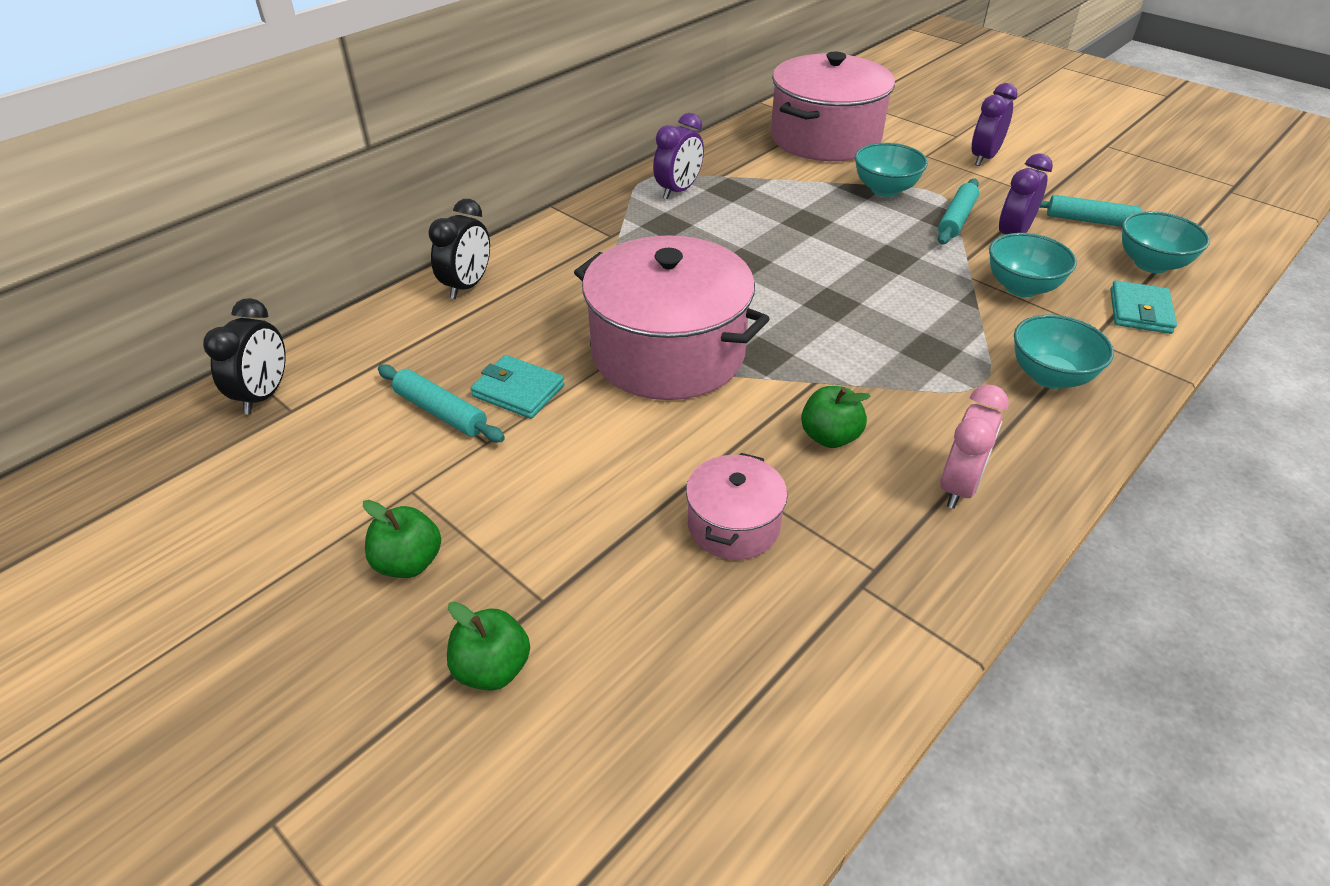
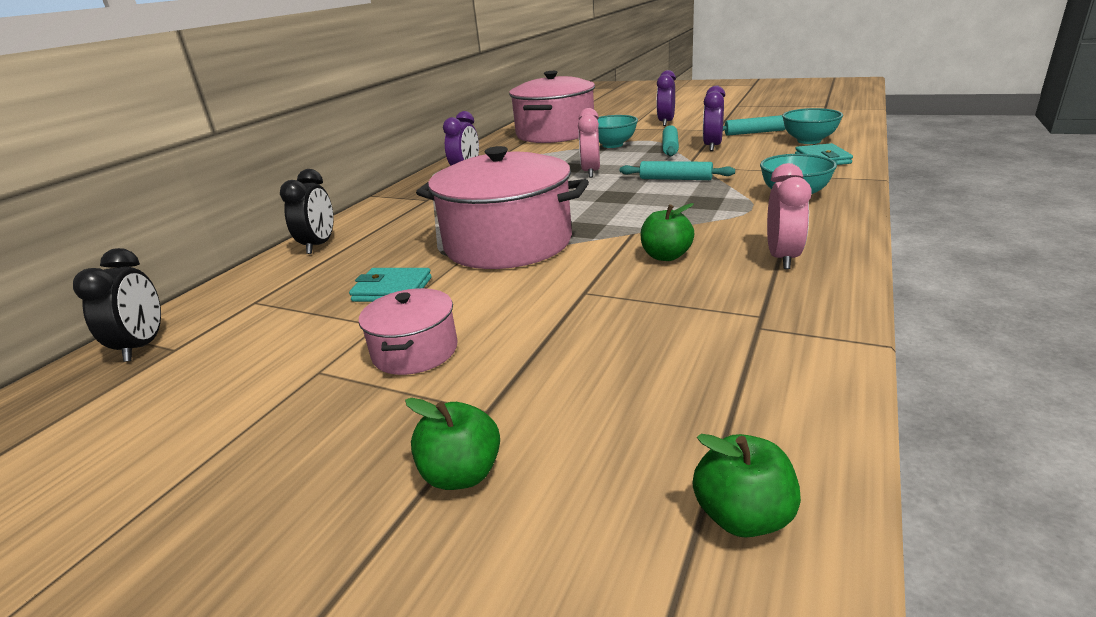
camera: 15 degrees left, 15 degrees down
(409, 562) = (336, 420): green apple -> green apple (743, 516)
(441, 412) = (326, 317): turquoise rolling pin -> turquoise rolling pin (675, 179)
(733, 525) = (627, 319): pink pot -> pink pot (415, 351)
(827, 243) = (591, 172): none -> pink clock
(1021, 287) = (738, 165): turquoise bowl -> none

